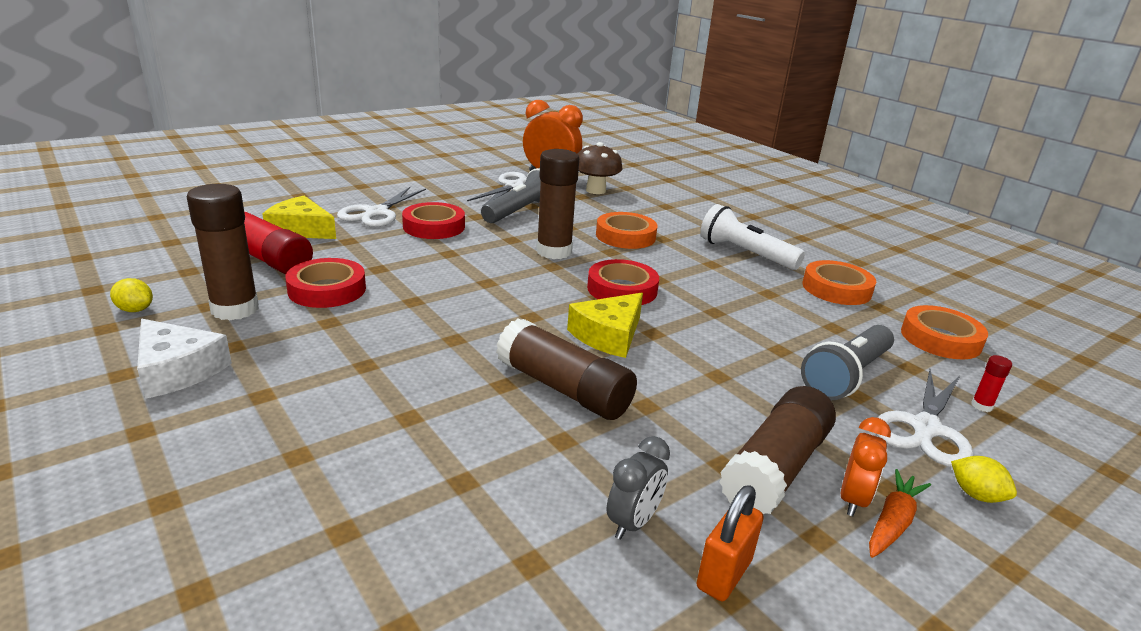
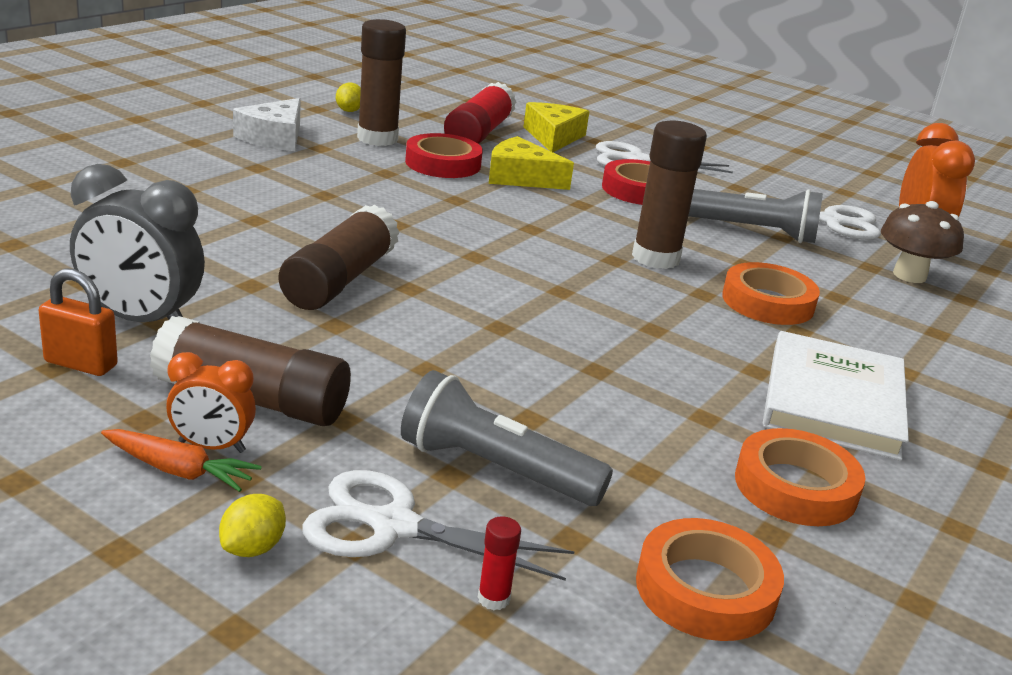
camera: 70 degrees right, 0 degrees up
(608, 335) = (469, 299): yellow cheese -> yellow cheese (521, 177)
(622, 289) = (595, 304): red tape -> none
(633, 523) = (140, 321): grey clock -> grey clock, size x1.79
(745, 254) = (832, 401): white flashlight -> white book

